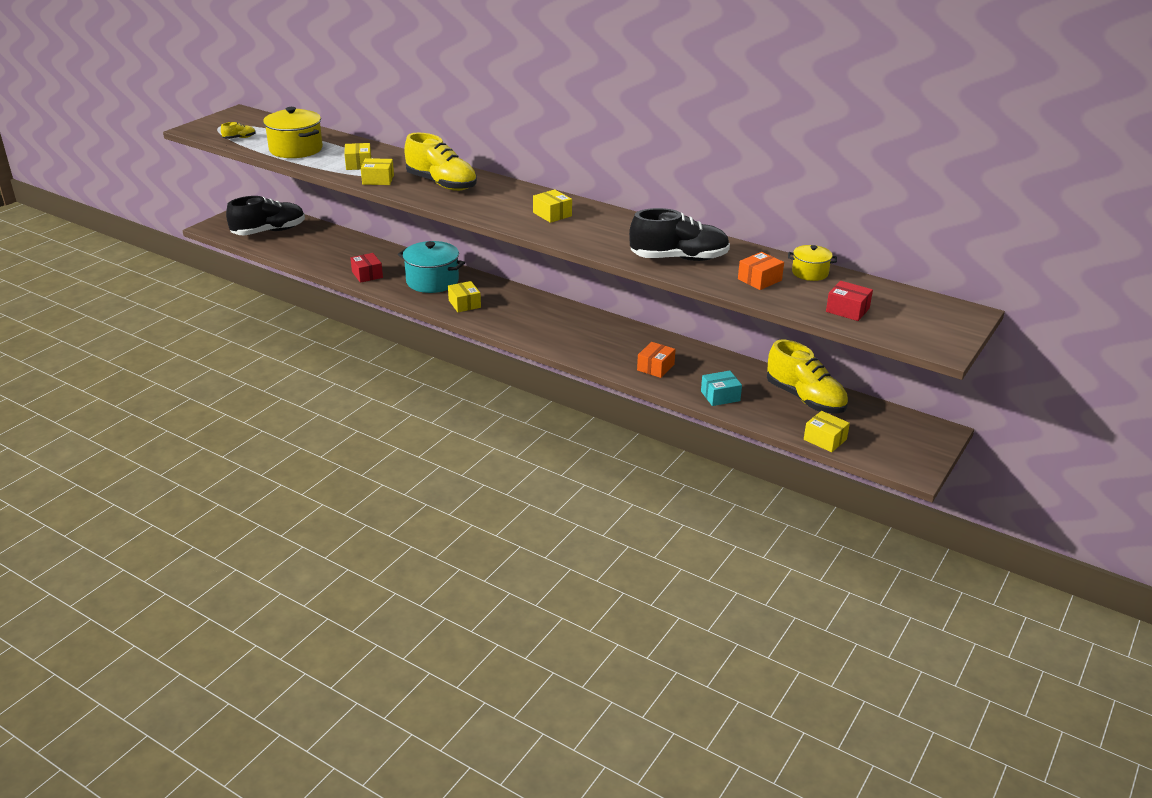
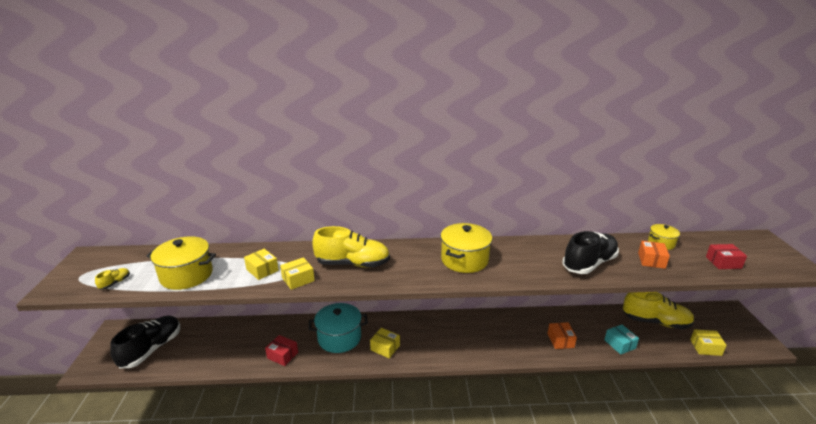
camera: 35 degrees left, 5 degrees down
(552, 214) = (464, 260): yellow box -> yellow pot
(720, 396) = (619, 344): turquoise box -> turquoise box turned 60 degrees counterclockwise

